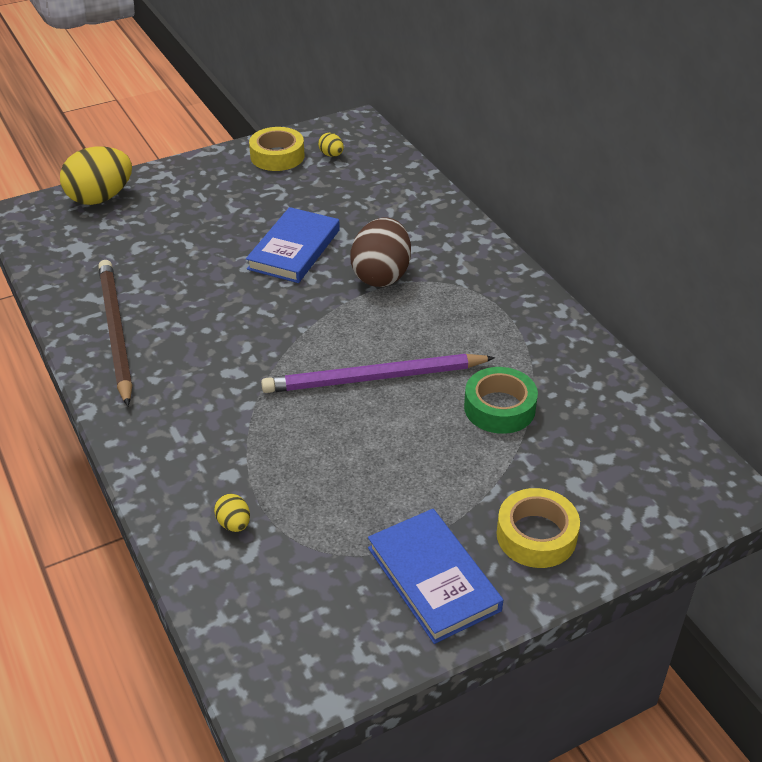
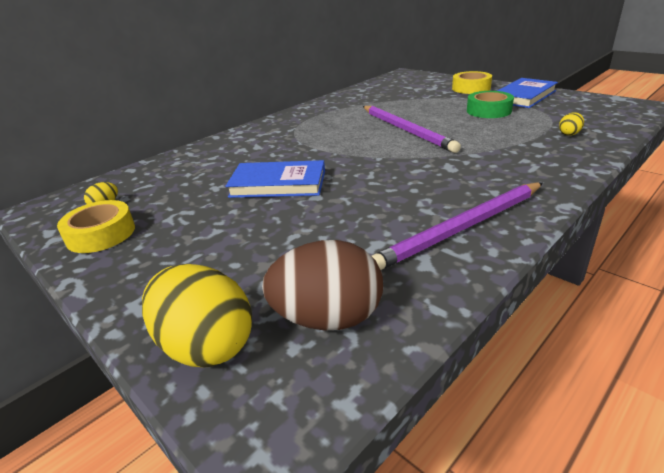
camera: 105 degrees left, 10 degrees down
(115, 332) = (462, 228): brown pencil -> purple pencil
(381, 275) = (297, 149): brown egg -> brown egg (328, 318)
(499, 408) = (397, 104): green tape -> green tape (488, 111)

